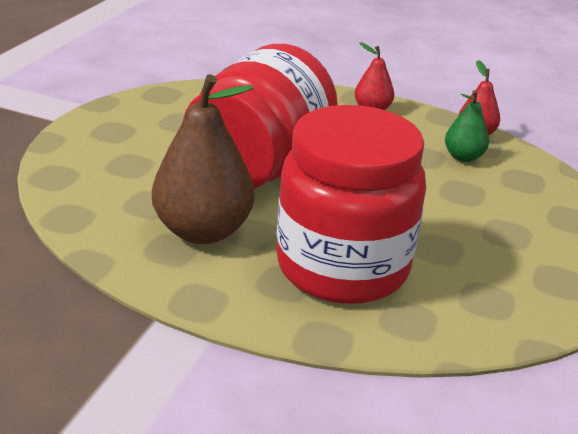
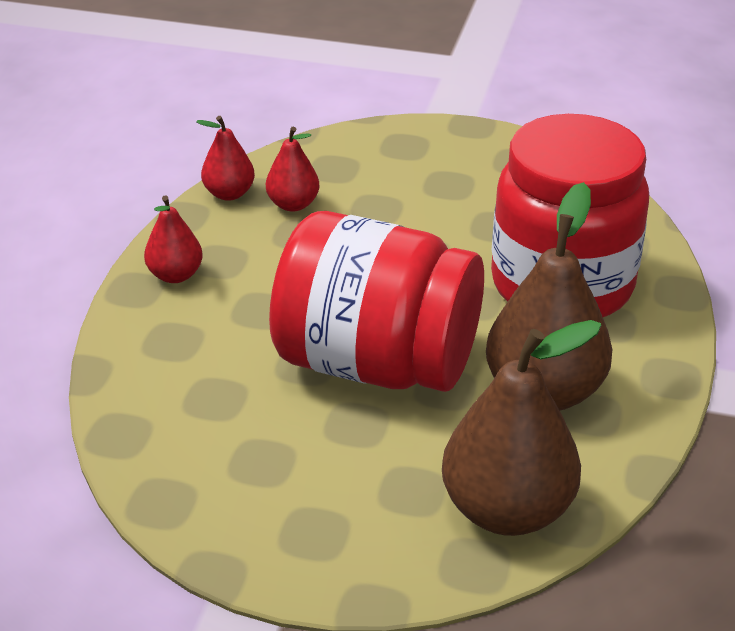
camera: 95 degrees left, 5 degrees up
(91, 194) = (507, 510): none -> brown pear
(463, 157) = (293, 204): green pear -> red pear

